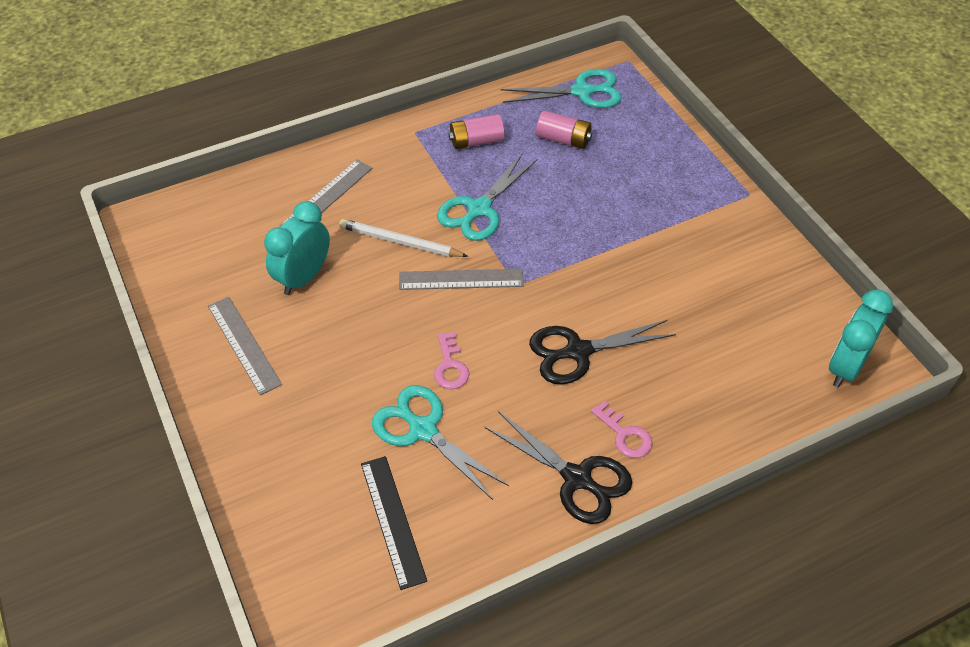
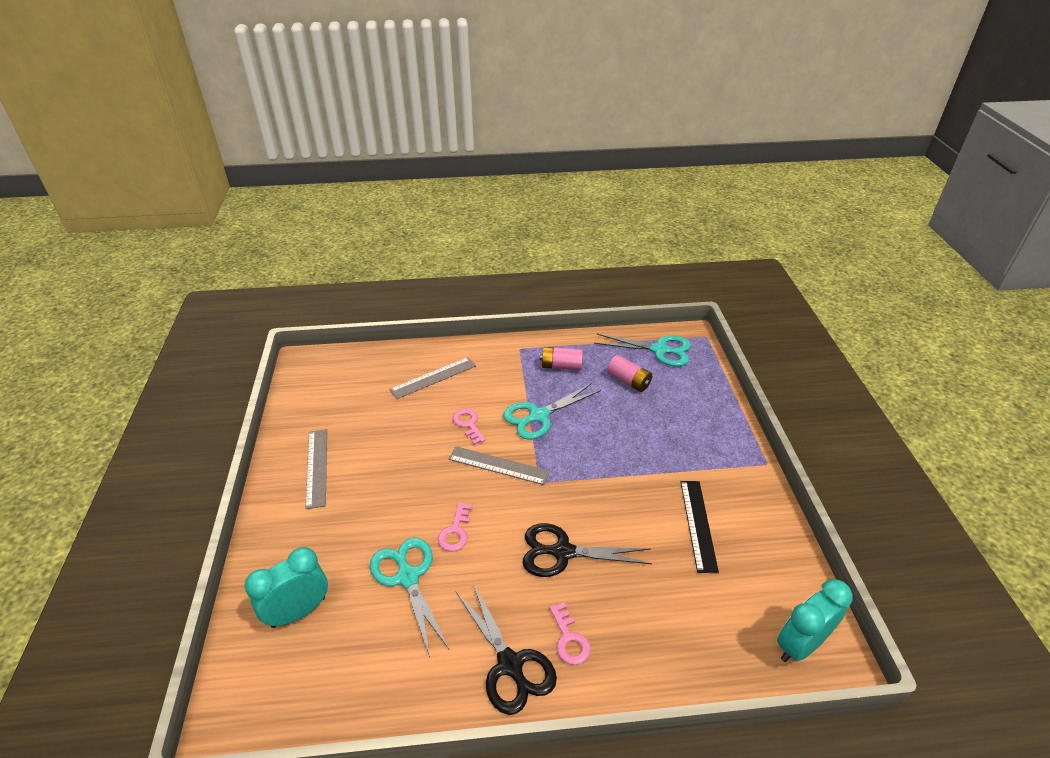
camera: 20 degrees right, 10 degrees down
(304, 277) = (385, 430): turquoise clock -> turquoise clock (298, 612)
(393, 520) = (344, 647): black ruler -> black ruler (698, 524)
(401, 242) = (468, 424): white pencil -> pink key

